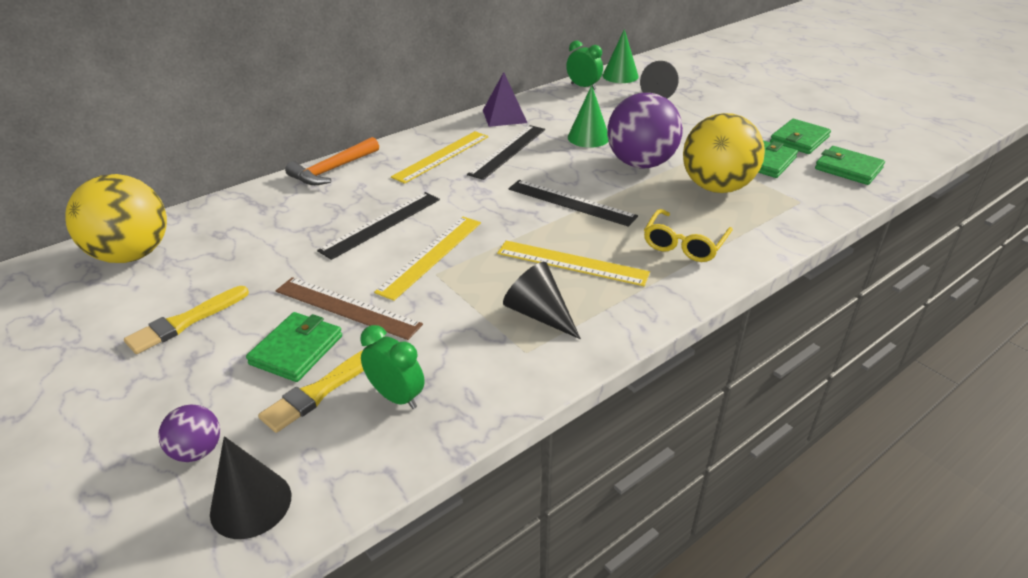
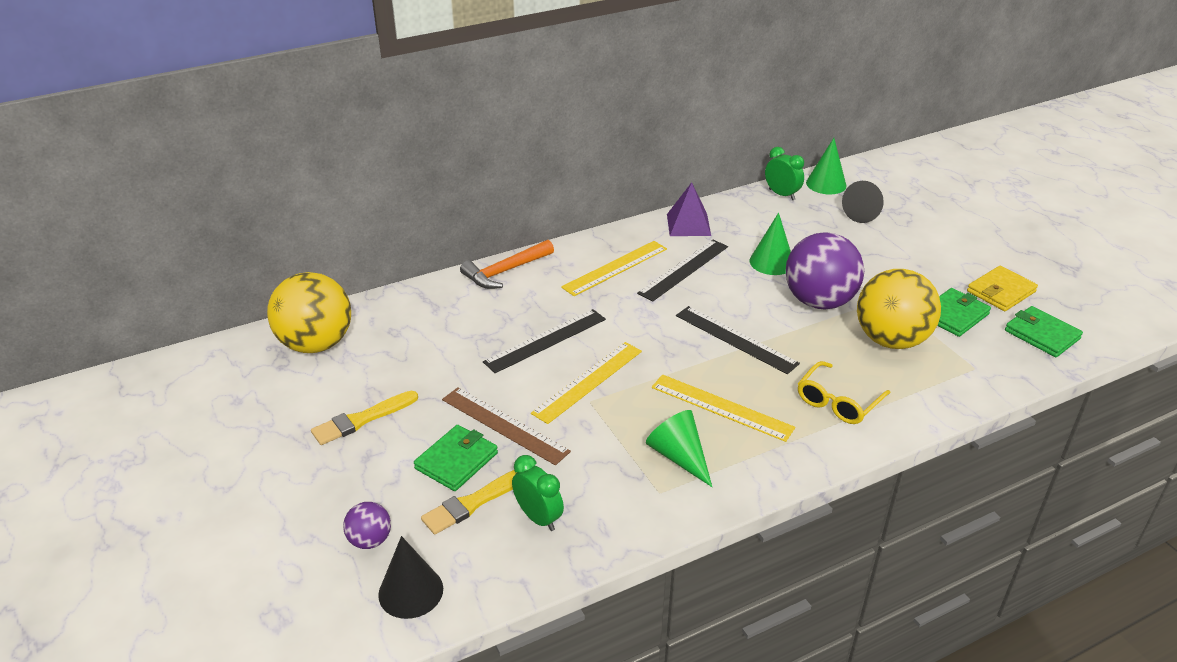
camera: 10 degrees right, 0 degrees up
(539, 314) = (679, 456): black cone -> green cone
(799, 140) = (1001, 291): green wallet -> yellow wallet

